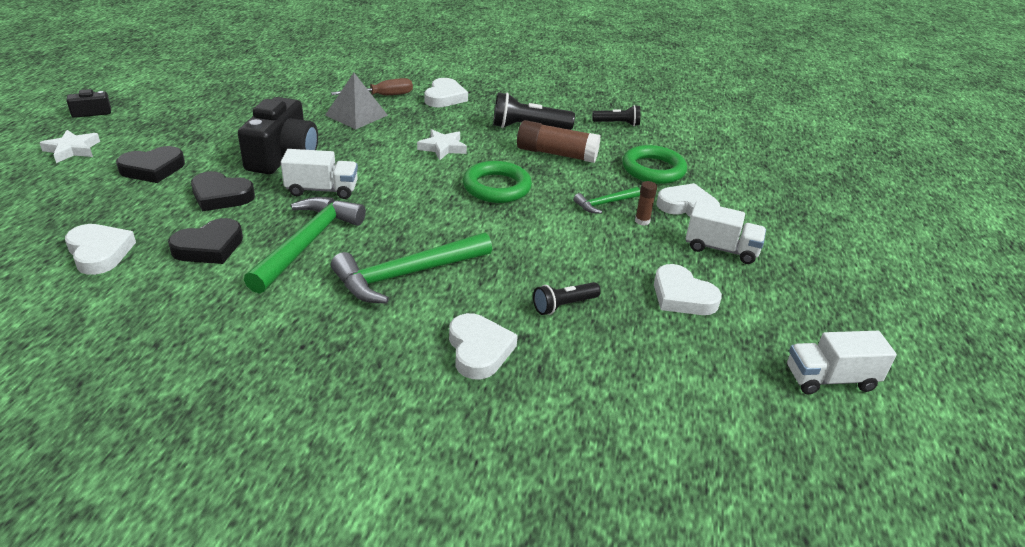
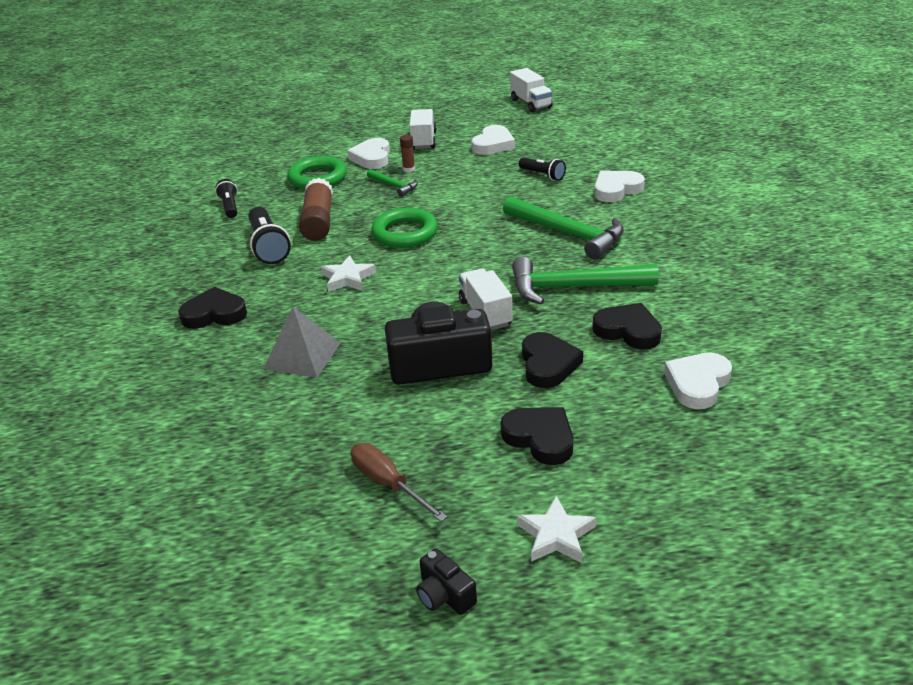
camera: 105 degrees left, 0 degrees up
(383, 96) = (234, 357): brown screwdriver -> brown screwdriver (388, 483)
(445, 97) = (214, 314): white heart -> black heart

